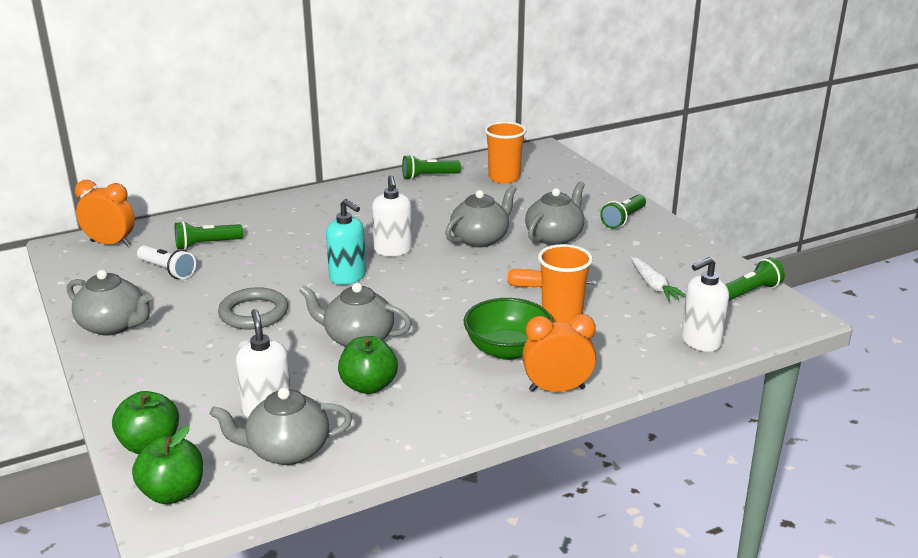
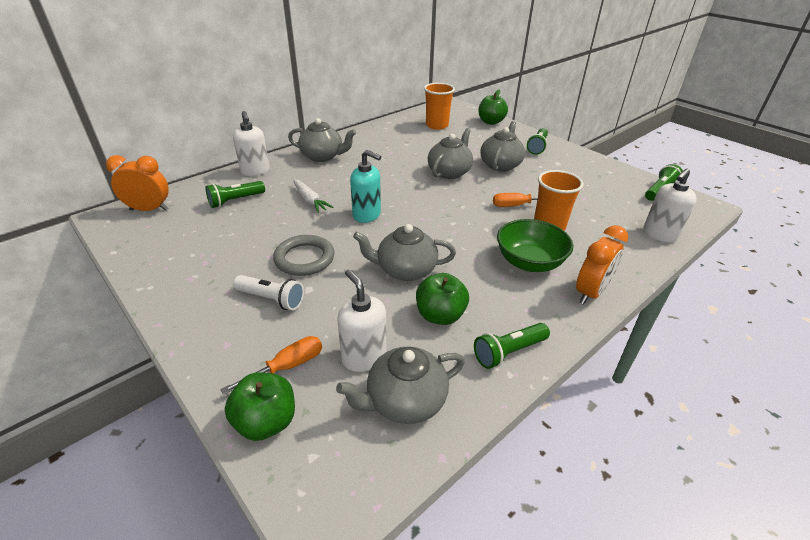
camera: 15 degrees left, 10 degrees up
(113, 326) = (179, 290): grey teapot -> grey teapot (323, 156)
(167, 270) = (210, 228): white flashlight -> white flashlight (272, 299)
(173, 493) = (315, 481): green apple -> green apple (491, 122)
(188, 406) = (287, 367): none -> orange screwdriver
(393, 250) = (390, 188): white soap dispenser -> white soap dispenser (255, 171)
(428, 176) = (383, 129): green flashlight -> green flashlight (508, 352)
(557, 389) = (591, 293): orange clock -> orange clock turned 150 degrees clockwise
(654, 286) = (594, 194): white carrot -> white carrot (310, 201)

